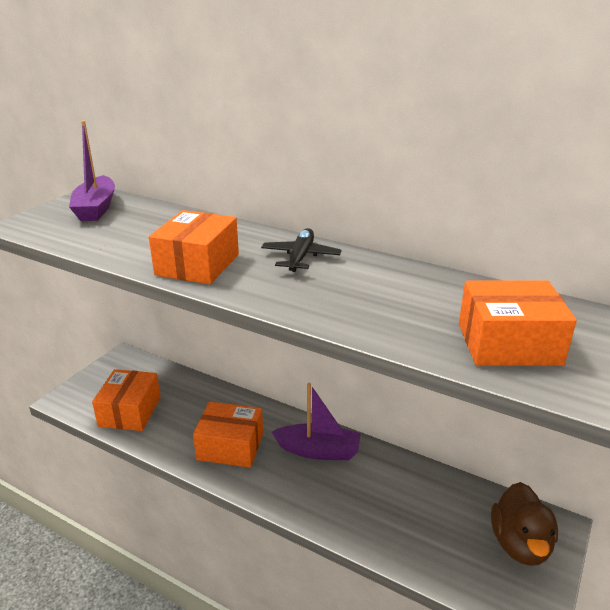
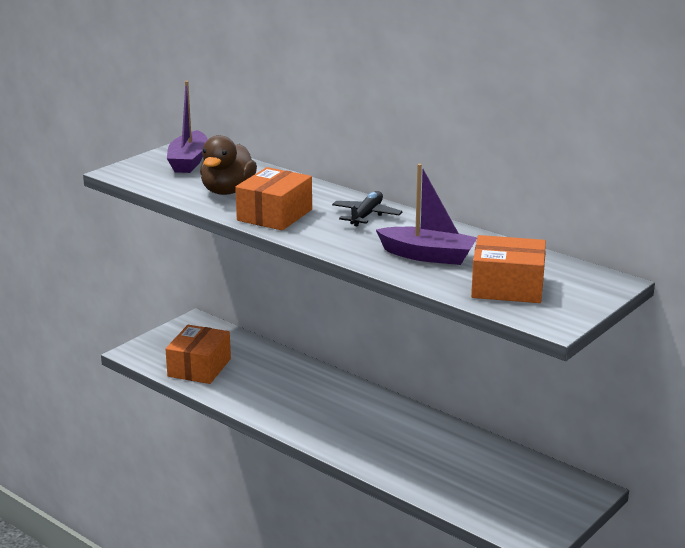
camera: 10 degrees right, 5 degrees down
(230, 446) = (294, 403): orange box -> none
(318, 451) = (380, 415): purple boat -> purple boat (428, 256)
(520, 544) = (547, 498): brown duck -> brown duck (227, 191)

